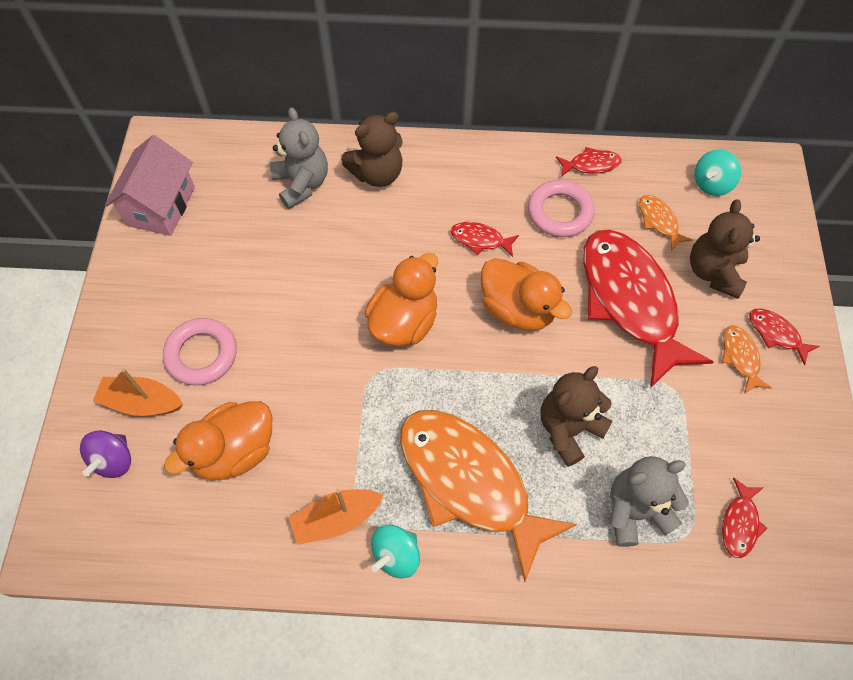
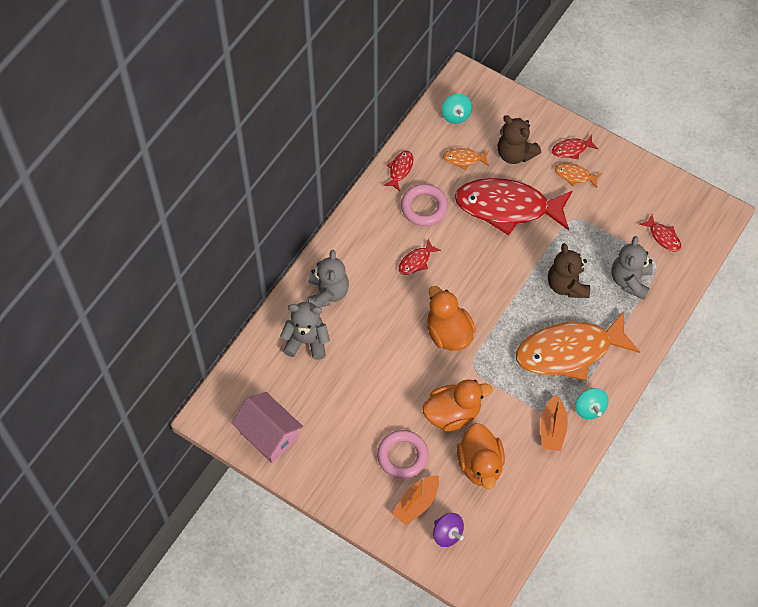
camera: 60 degrees left, 0 degrees up
(377, 174) = (327, 293): brown teddy bear -> grey teddy bear
(517, 309) = (477, 268): orange duck -> orange duck (452, 413)

